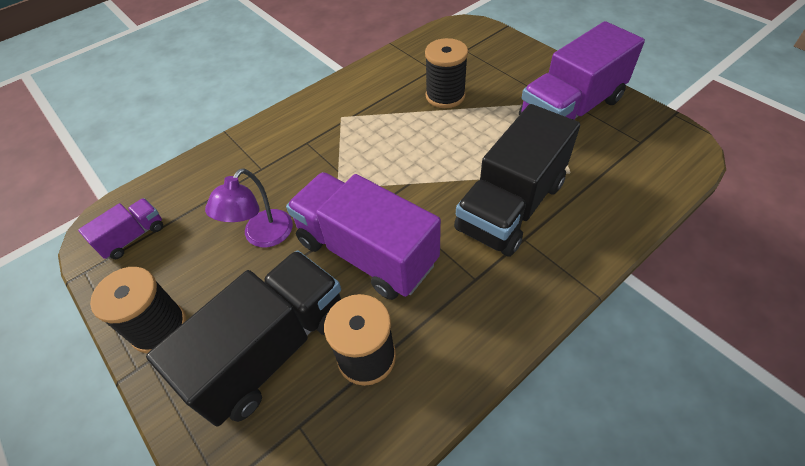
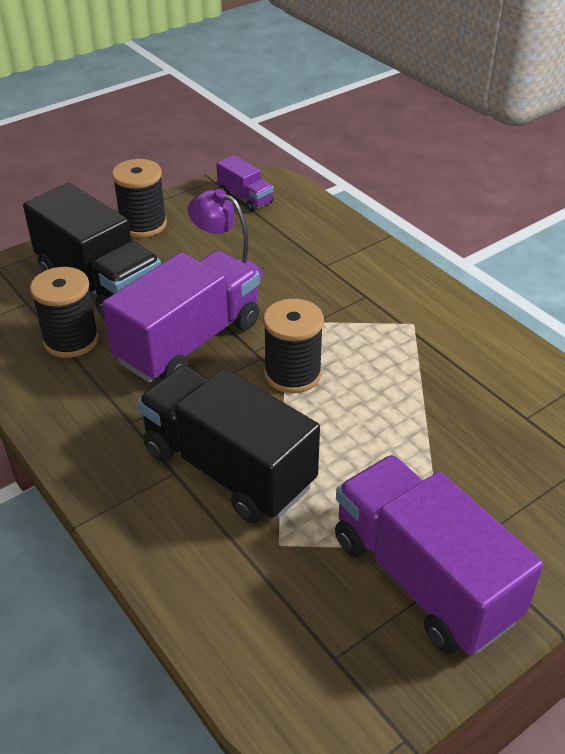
camera: 90 degrees right, 10 degrees down
(445, 96) = (458, 426): black spool -> black spool (292, 374)

